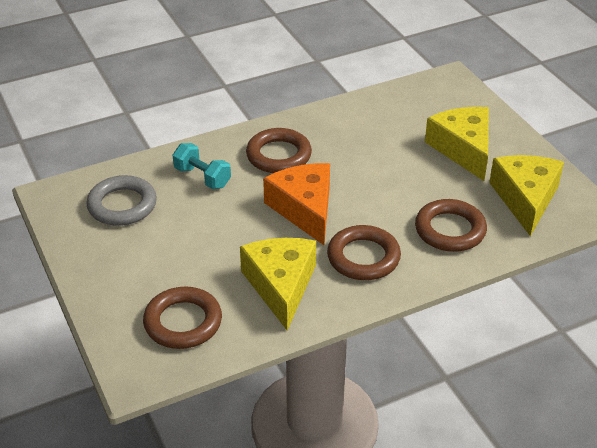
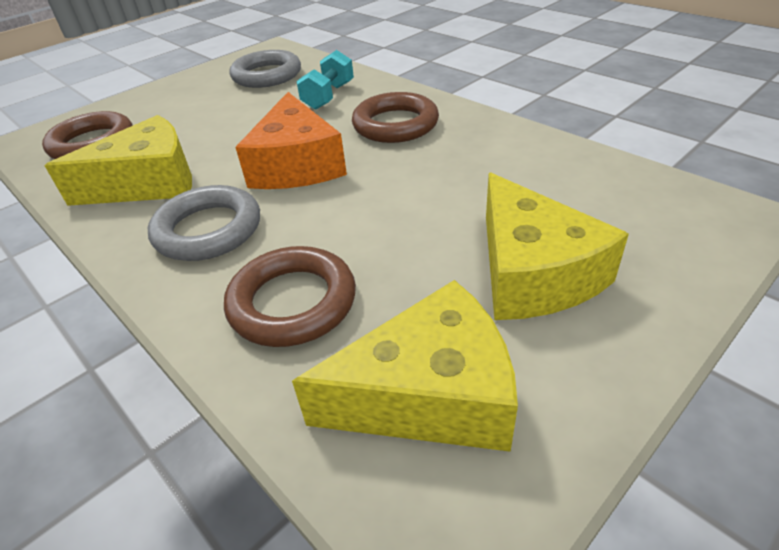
camera: 75 degrees right, 0 degrees up
(304, 209) = (297, 164): orange cheese -> orange cheese turned 120 degrees clockwise
(363, 257) = (208, 230): brown ring -> grey ring
(463, 149) = (532, 272): yellow cheese -> yellow cheese turned 105 degrees clockwise

